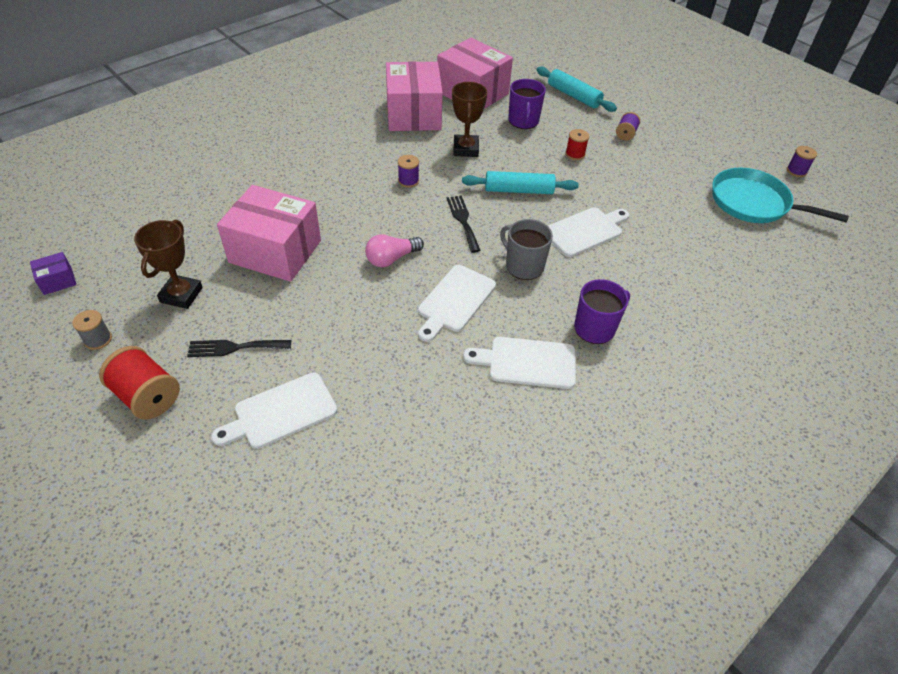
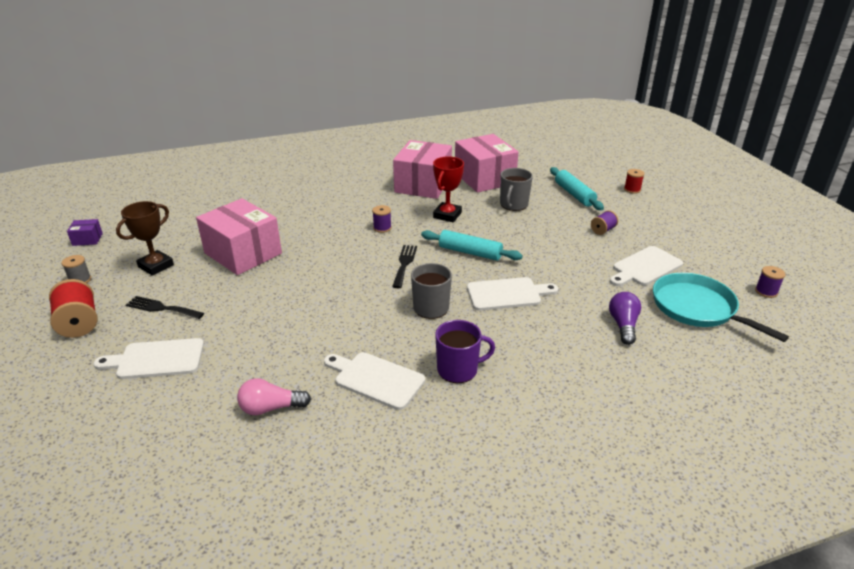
camera: 25 degrees right, 15 degrees down
(391, 259) = (325, 277): pink light bulb -> pink light bulb (271, 408)
(455, 301) = (351, 318): white cutting board -> white cutting board (645, 267)
(466, 149) = (447, 215): brown trophy -> red trophy
(523, 121) = (513, 205): purple mug -> grey mug
(575, 154) = (542, 236): red spool -> red spool (632, 189)
(705, 238) = (623, 325): none -> purple light bulb

